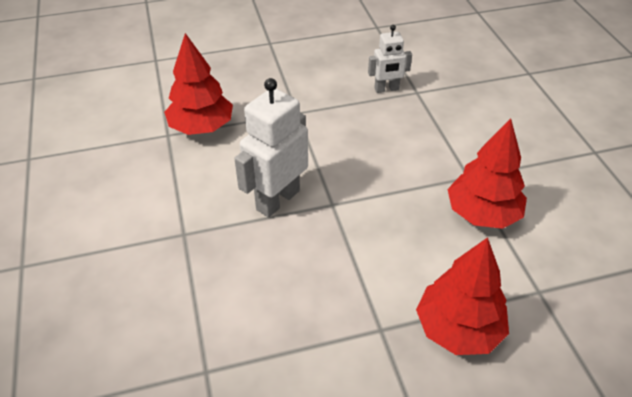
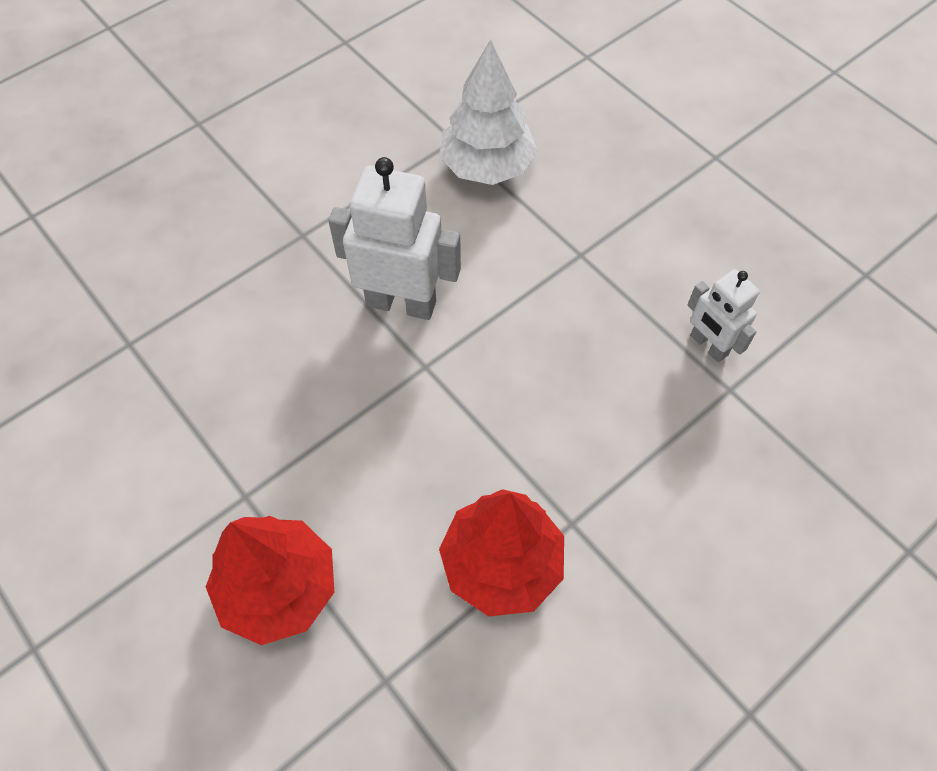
camera: 65 degrees right, 15 degrees up
(201, 127) = (487, 166): red tree -> white tree

